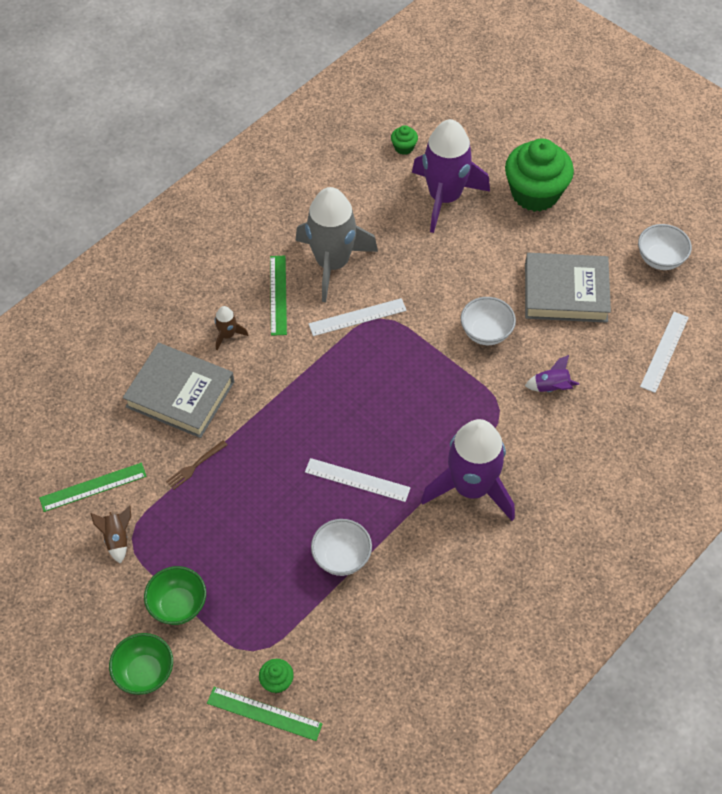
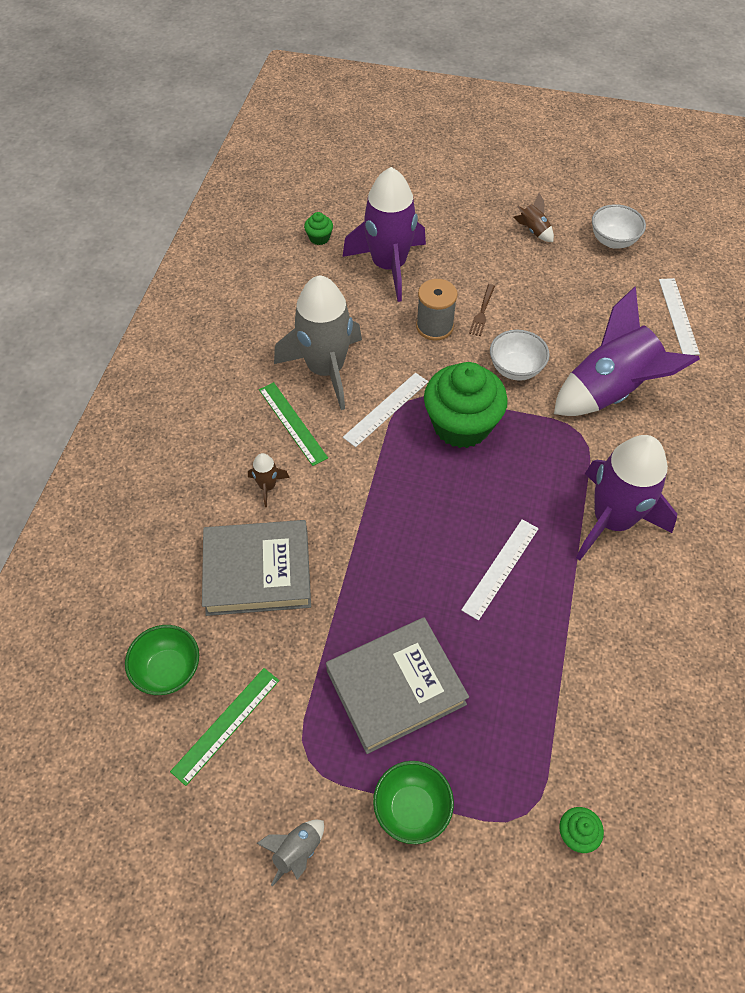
camera: 30 degrees left, 0 degrees up
(87, 590) = (297, 851): none -> grey rocket
(117, 538) = (292, 770): brown rocket -> brown rocket (533, 231)
(145, 672) = (429, 913): green bowl -> green bowl (168, 670)
(194, 466) = (325, 641): brown fork -> brown fork (482, 312)
(264, 713) = (589, 880): green ruler -> none
(341, 557) = (543, 657): white bowl -> none
(357, 480) = (500, 568): white ruler -> white ruler turned 45 degrees counterclockwise
(445, 267) = (434, 326): none -> grey spool
(535, 193) = (466, 230): green cupcake -> green cupcake (461, 425)
(551, 387) = (610, 391): purple rocket -> purple rocket, size x2.43
(565, 292) = (557, 302): grey book -> grey book (396, 687)

